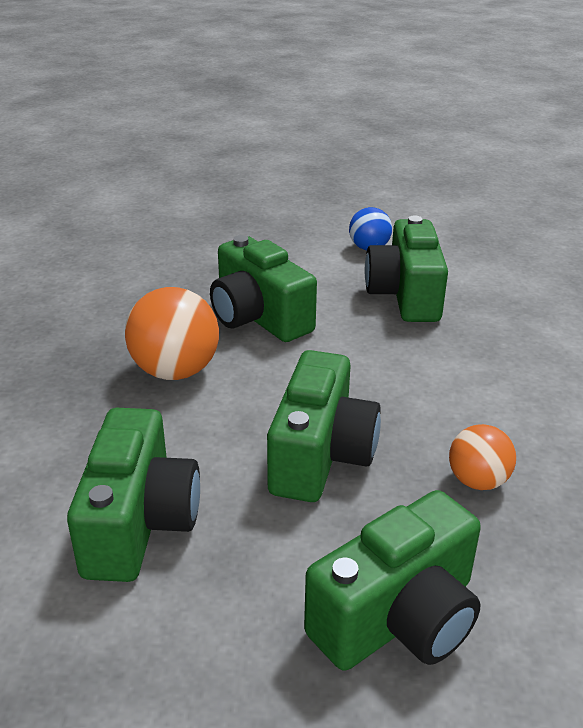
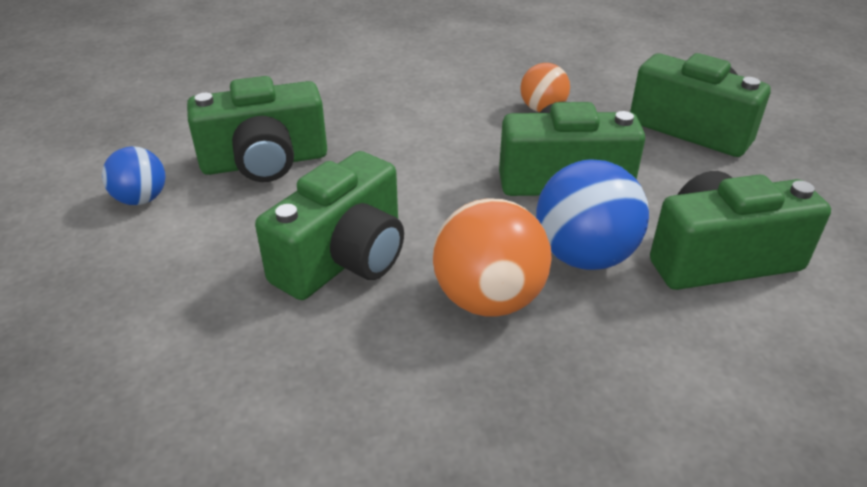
camera: 105 degrees left, 5 degrees up
(194, 433) = (584, 256): none -> blue ball

